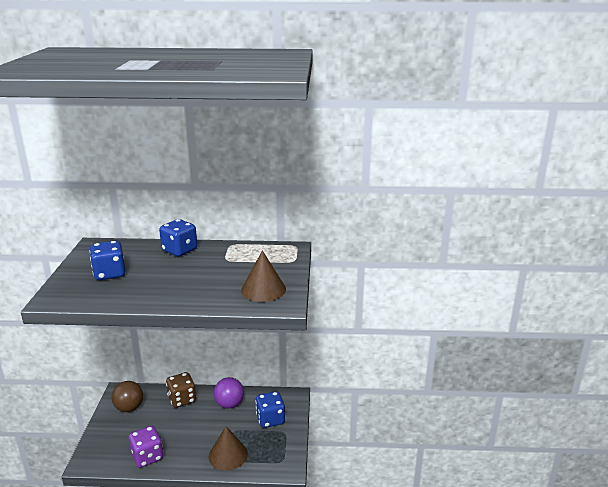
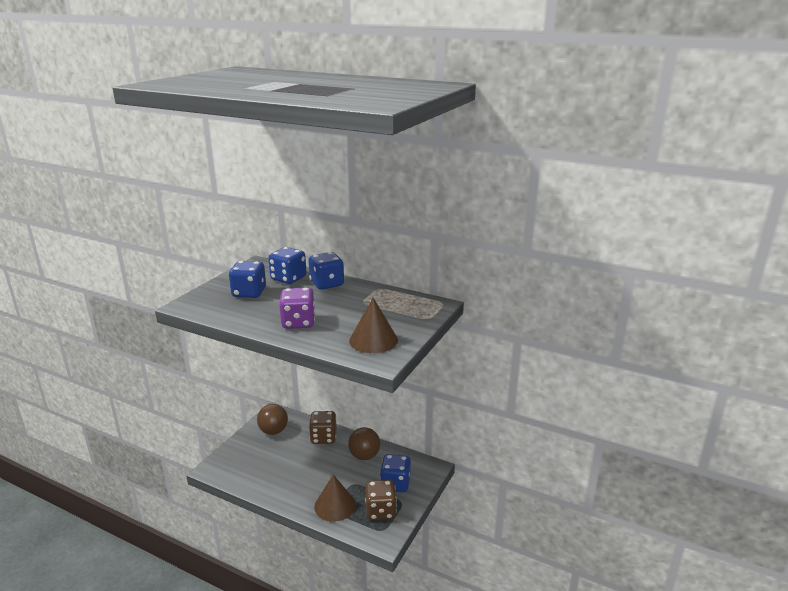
camera: 25 degrees right, 0 degrees up
(138, 252) = (288, 278): none -> blue dice
(147, 456) = (263, 482): purple dice -> purple dice (298, 323)
(229, 404) = (364, 456): purple ball -> brown ball
(271, 446) = (380, 511): none -> brown dice

